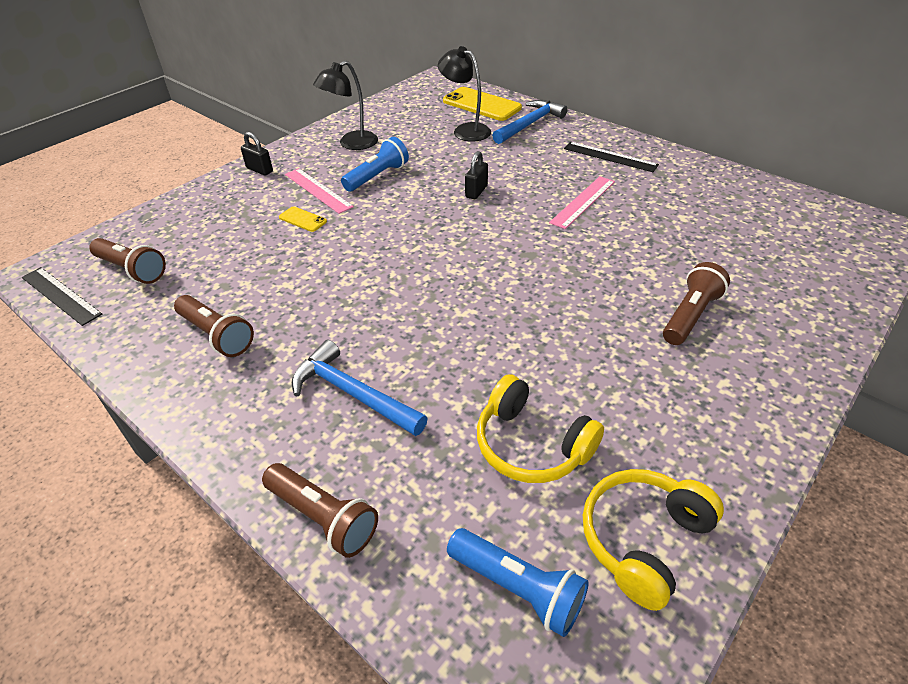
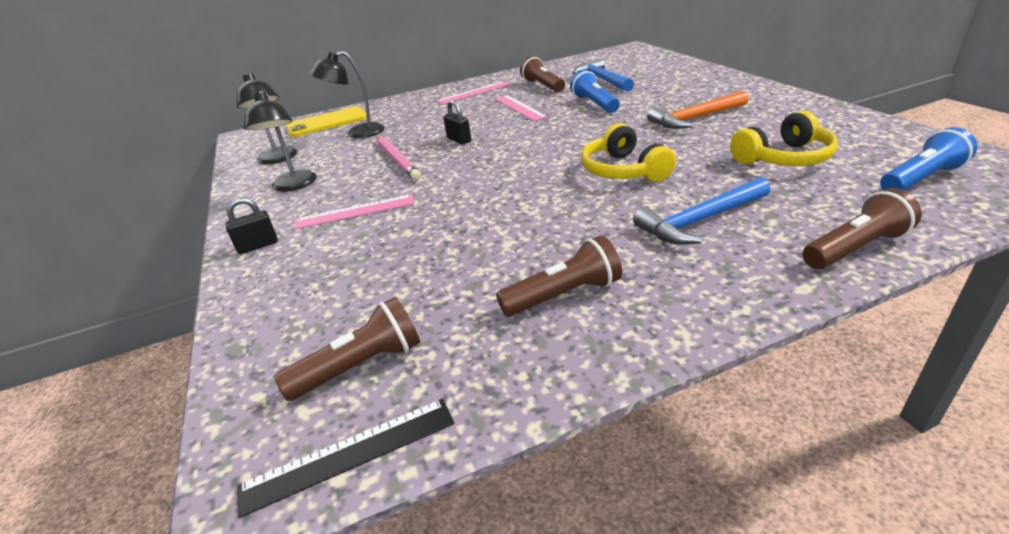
camera: 60 degrees left, 10 degrees down
(302, 219) = (399, 225): yellow phone -> none
(377, 176) = (375, 178): blue flashlight -> blue flashlight (594, 104)
(396, 115) = (279, 159): none -> black lamp
(418, 173) = (397, 159): none -> pink pencil
(530, 124) = (388, 110): blue hammer -> blue hammer (602, 79)
(610, 157) = (474, 93): black ruler -> pink ruler
(625, 347) = (694, 118): none -> orange hammer
(643, 539) = (874, 138): yellow headphones -> yellow headphones (623, 170)
(690, 315) = (674, 98): brown flashlight -> brown flashlight (542, 86)

